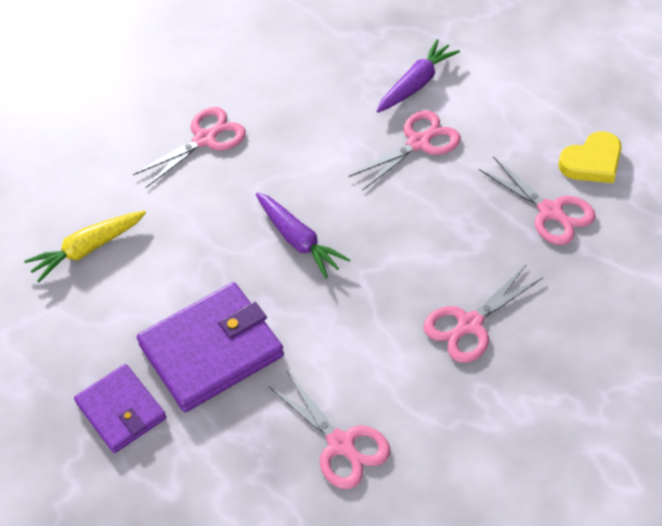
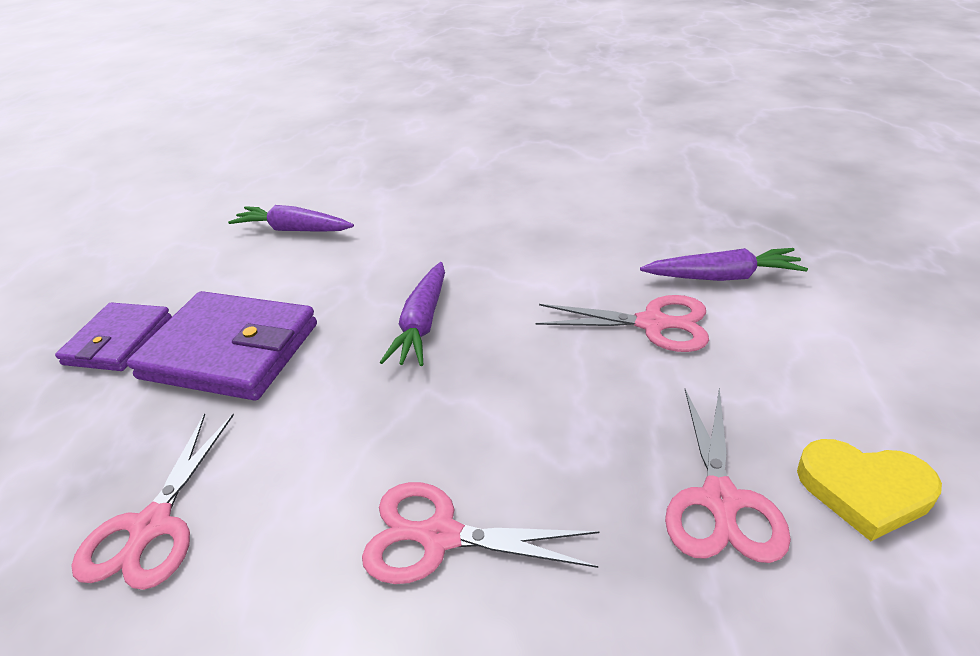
camera: 50 degrees right, 15 degrees down
(87, 249) = (294, 230): yellow carrot -> purple carrot
(205, 139) = (476, 214): pink scissors -> none

